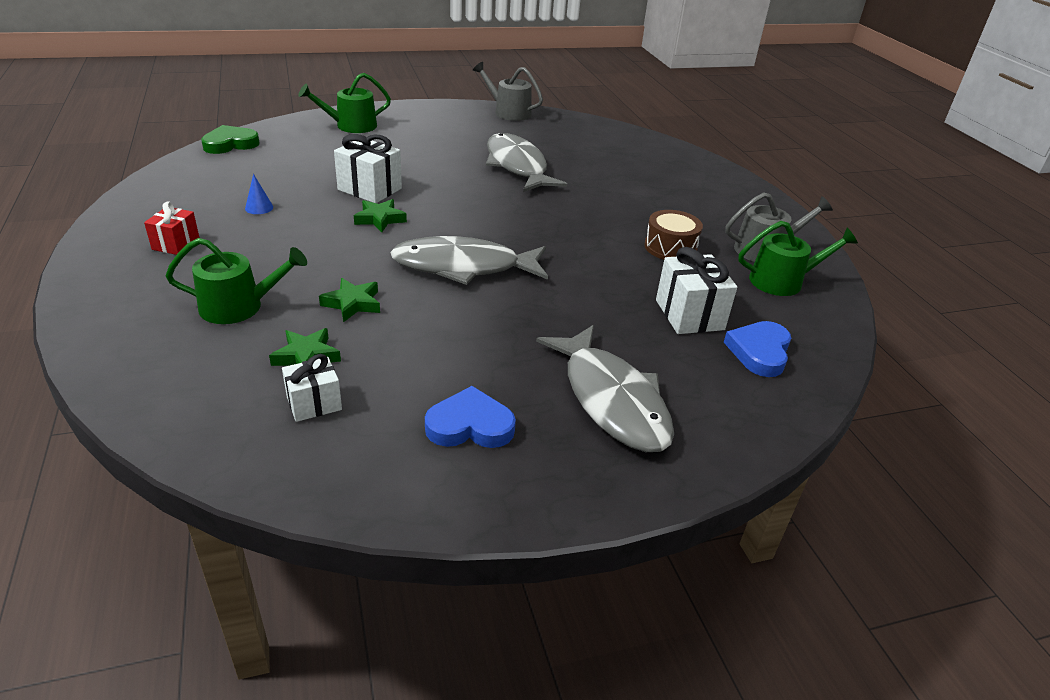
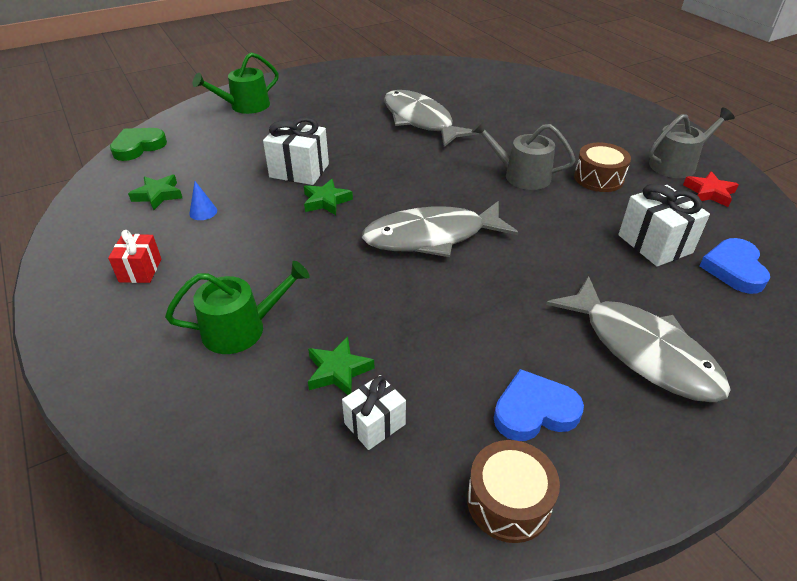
camera: 10 degrees left, 5 degrees up
(352, 303) = (350, 300): green star -> green star (158, 195)
(399, 488) = (508, 501): none -> brown drum
(508, 112) = (382, 67): grey watering can -> grey watering can (521, 175)
(782, 281) = (709, 193): green watering can -> red star

